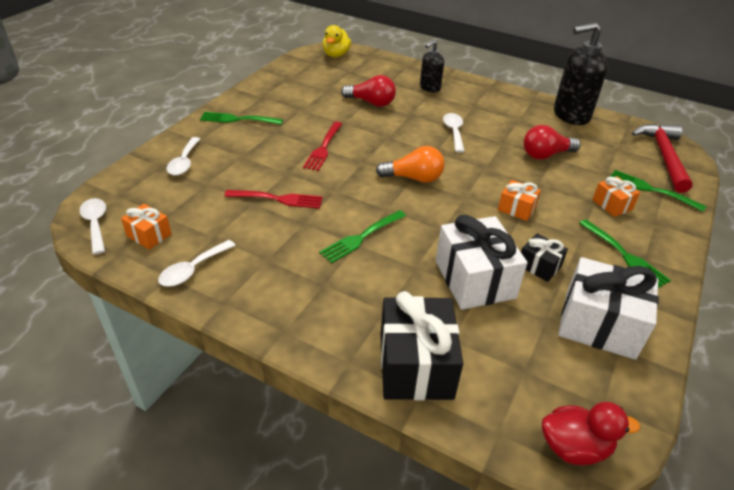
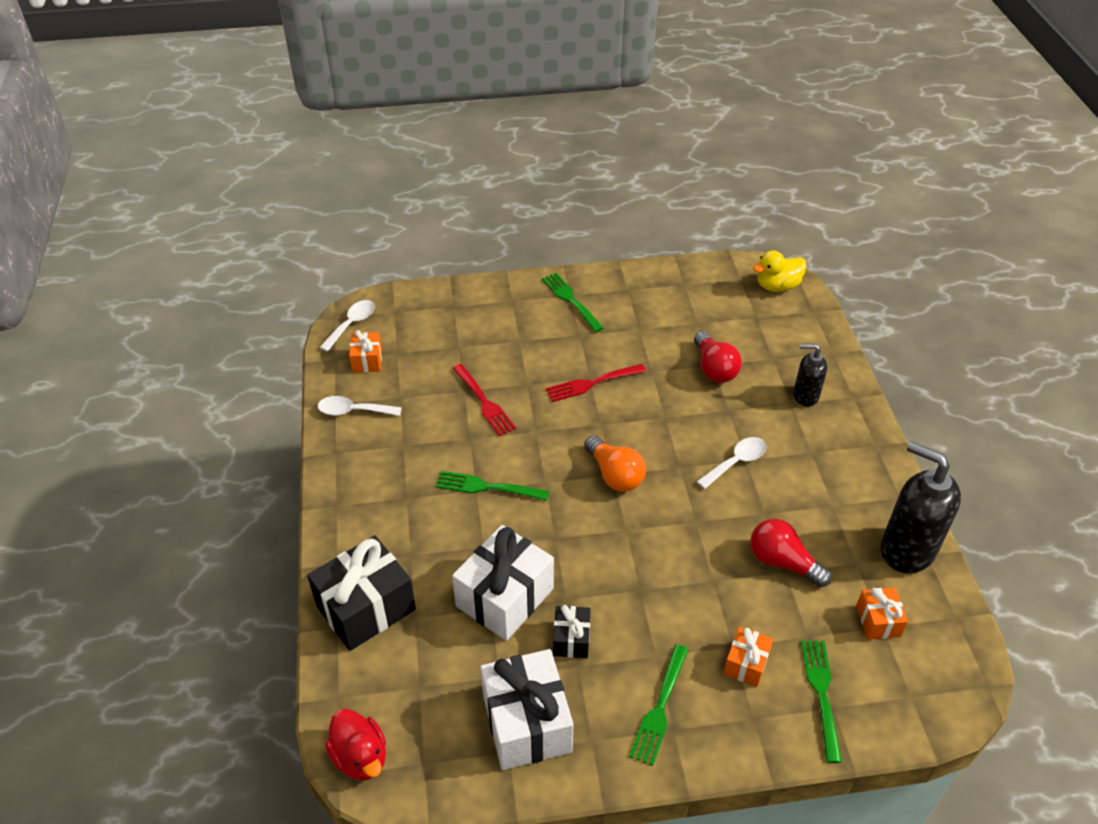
camera: 55 degrees right, 5 degrees up
(184, 162) = (472, 314): white spoon -> none
(516, 208) = (648, 580): orange gift -> orange gift (878, 621)
(663, 156) = (918, 682): red hammer -> none

